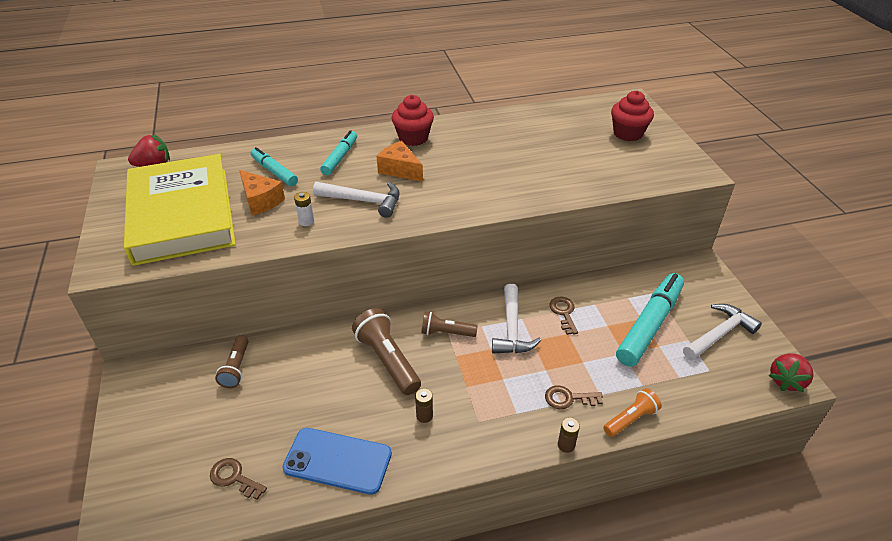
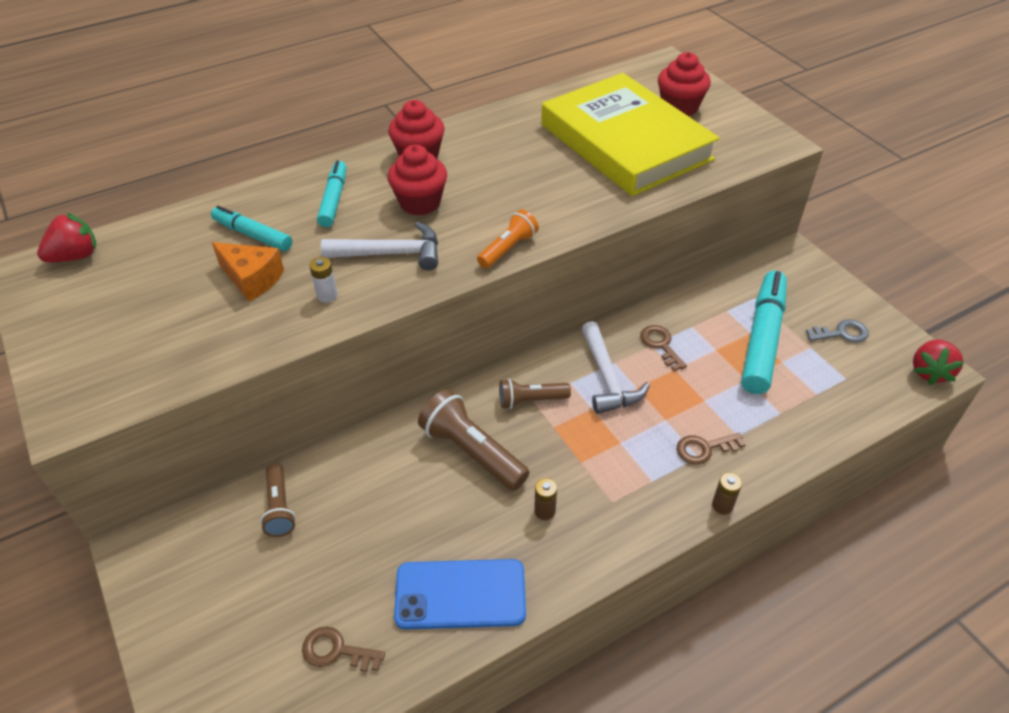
camera: 15 degrees left, 5 degrees up
(182, 214) = (149, 319): yellow book -> yellow book (625, 142)
(400, 170) = (420, 203): orange cheese -> red cupcake
(631, 419) = (782, 456): orange flashlight -> orange flashlight (508, 249)
(719, 334) = (841, 333): white hammer -> grey key

